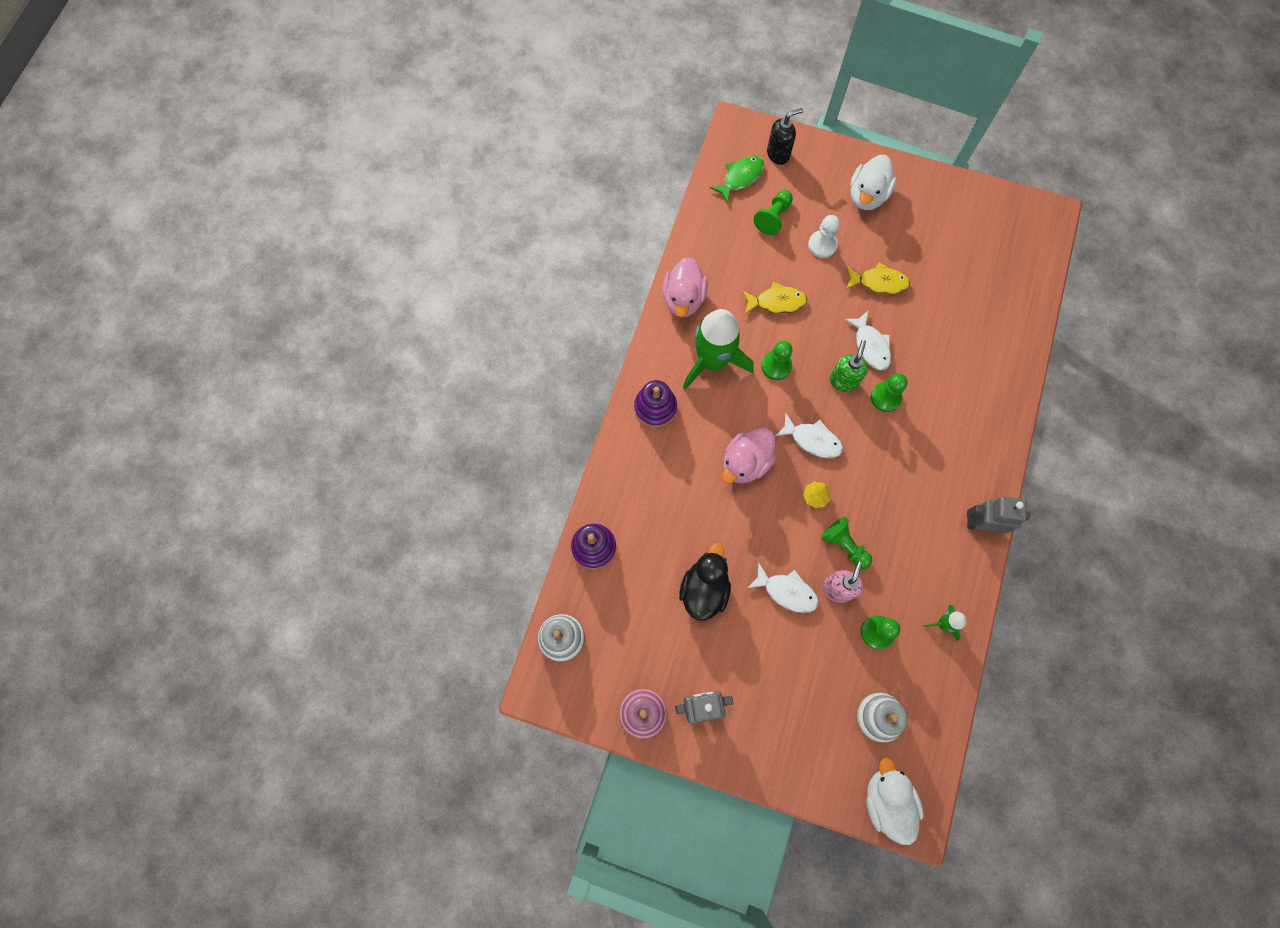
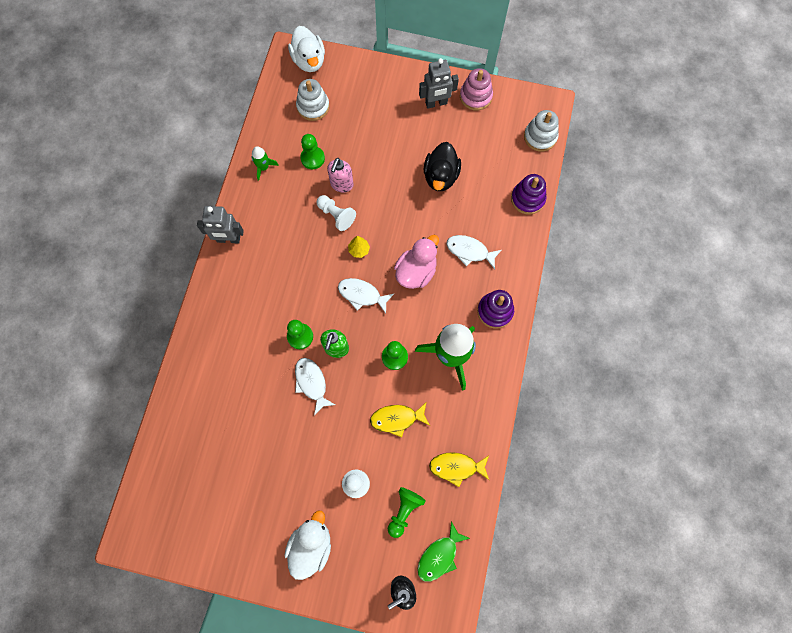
camera: 175 degrees right, 0 degrees up
(683, 299) = (482, 414): pink duck -> none
(787, 591) = (379, 180): white fish -> white fish (469, 251)
(844, 545) = (336, 215): green pawn -> white pawn
(879, 282) = (302, 448): yellow fish -> yellow fish (456, 467)

